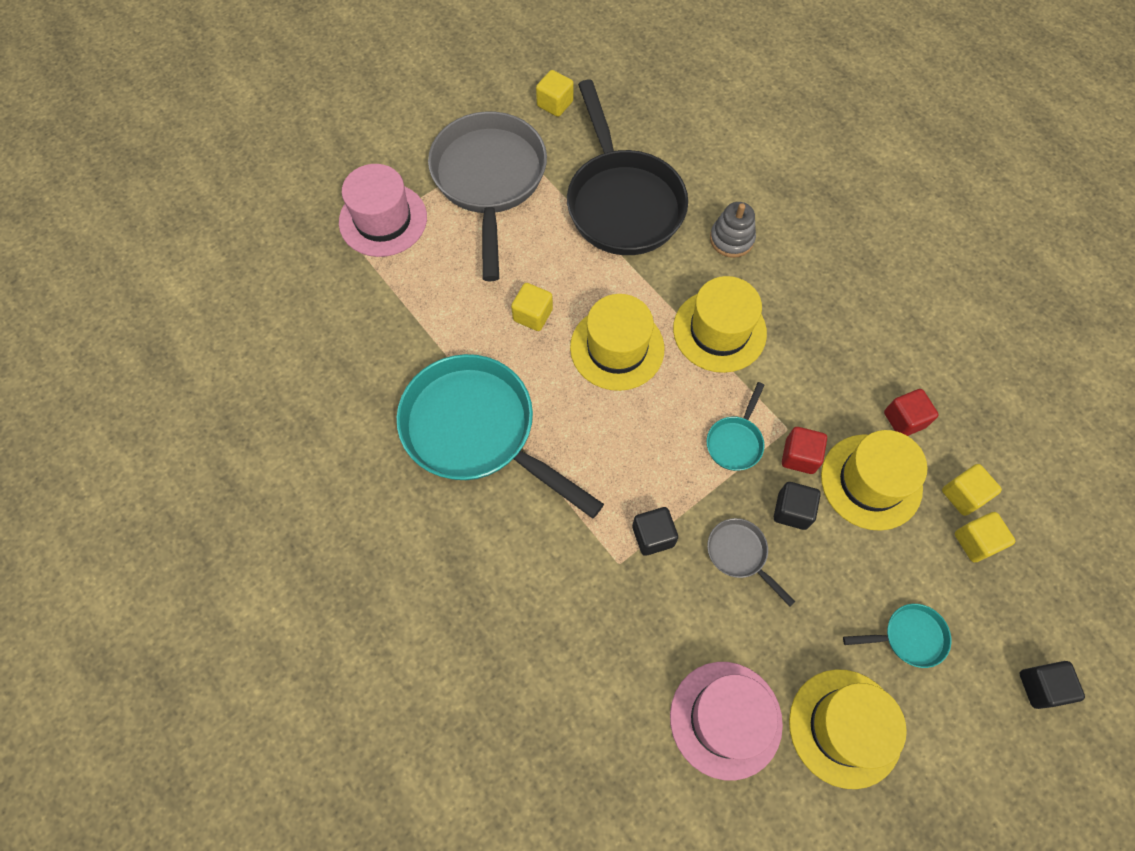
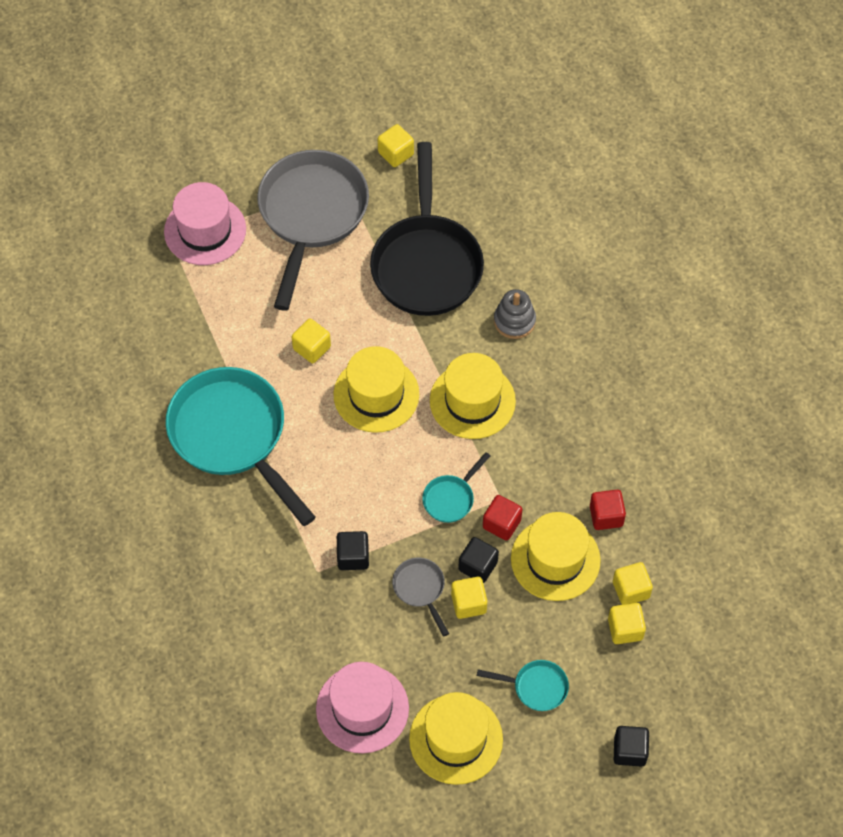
camera: 15 degrees right, 5 degrees down
(798, 557) = (468, 603): none -> yellow cube

